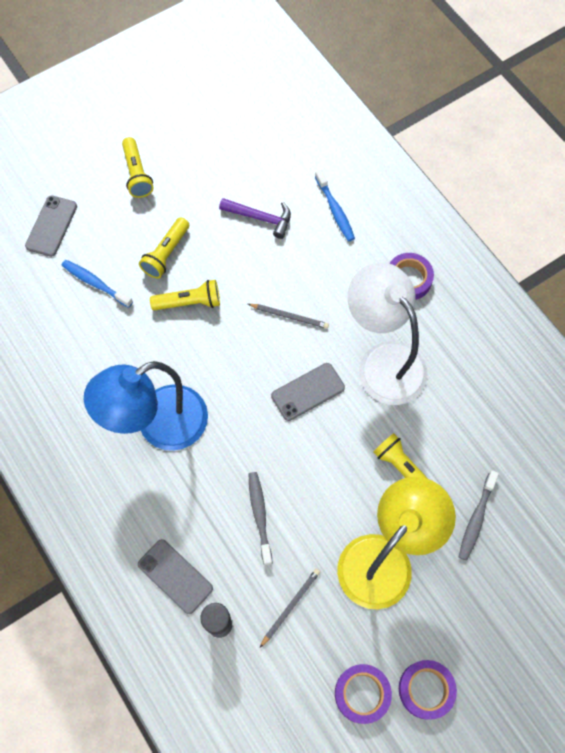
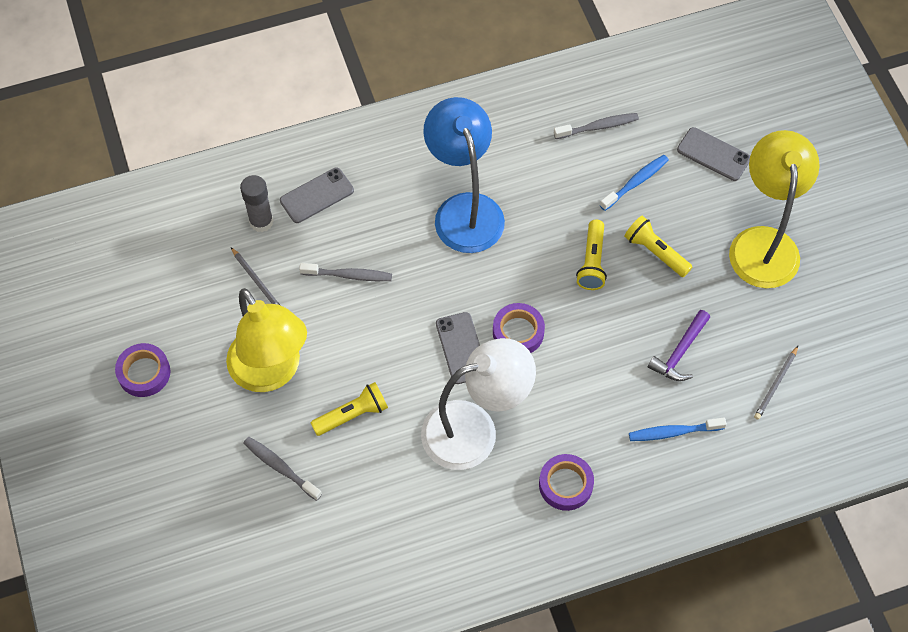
camera: 105 degrees right, 5 degrees down
(38, 327) = (598, 127): none -> grey toothbrush
(137, 174) = (763, 243): yellow flashlight -> yellow lamp
(289, 316) = (551, 352): grey pencil -> grey pencil (776, 384)
(362, 694) = (161, 319): purple tape -> purple tape (518, 332)

